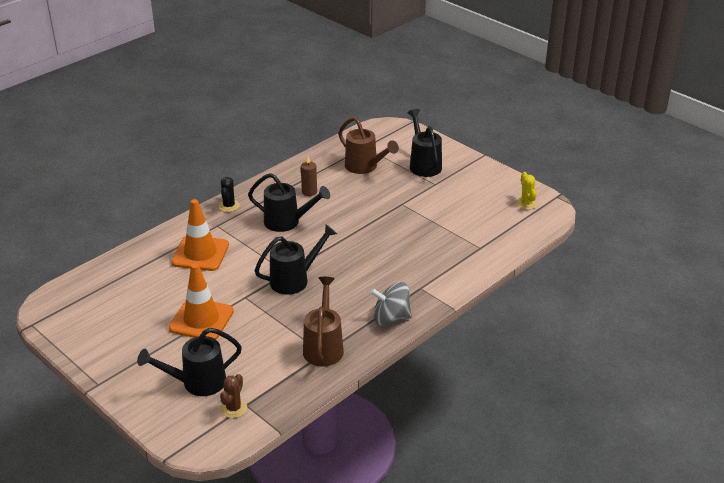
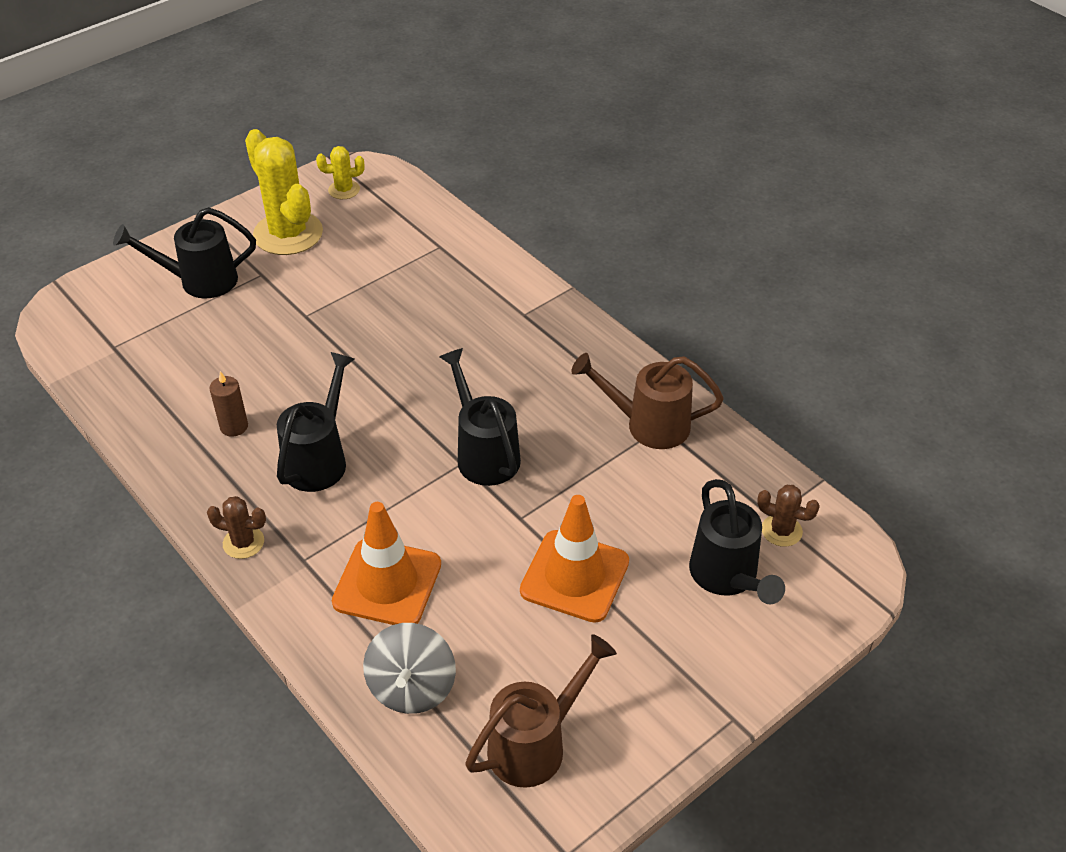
camera: 85 degrees left, 10 degrees up
(229, 206) = (243, 542): black cactus -> brown cactus
(364, 167) = (180, 351): brown watering can -> brown watering can (535, 744)
(391, 318) = (589, 349): grey spinning top -> grey spinning top (412, 687)
(475, 188) = (288, 234): none -> yellow cactus

